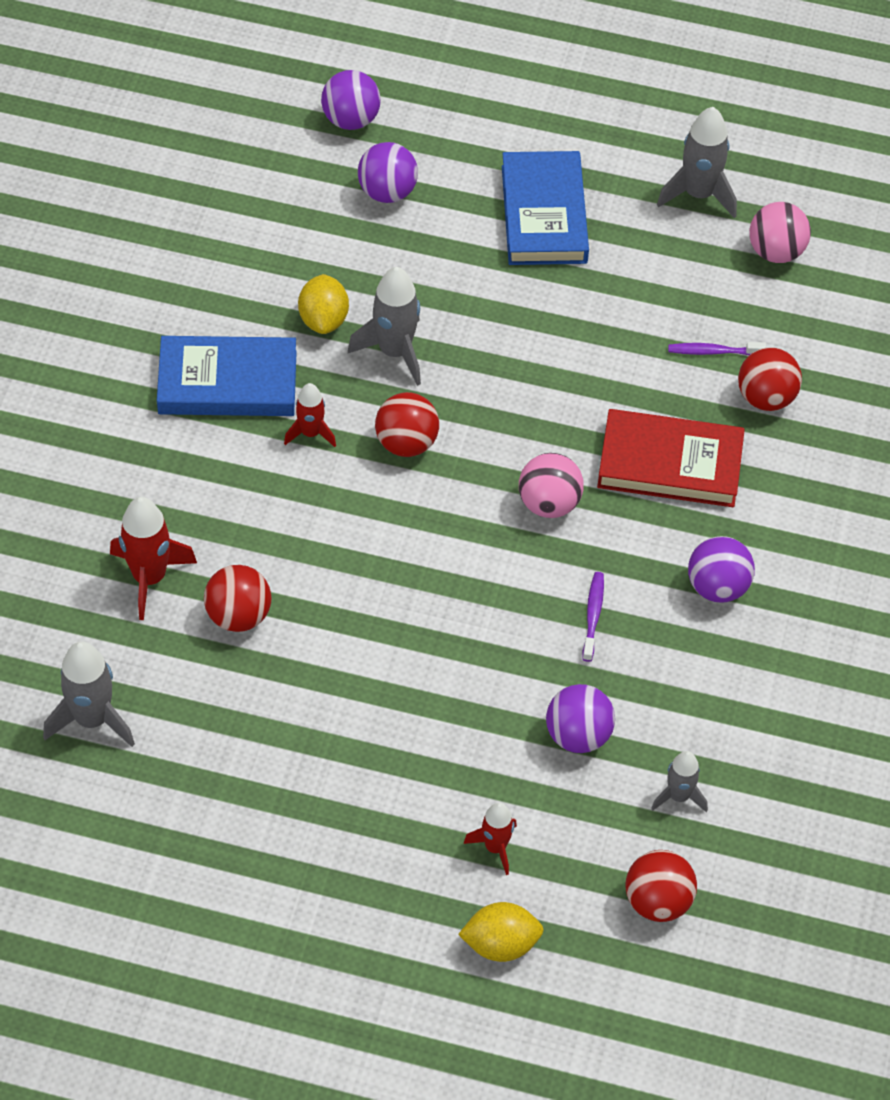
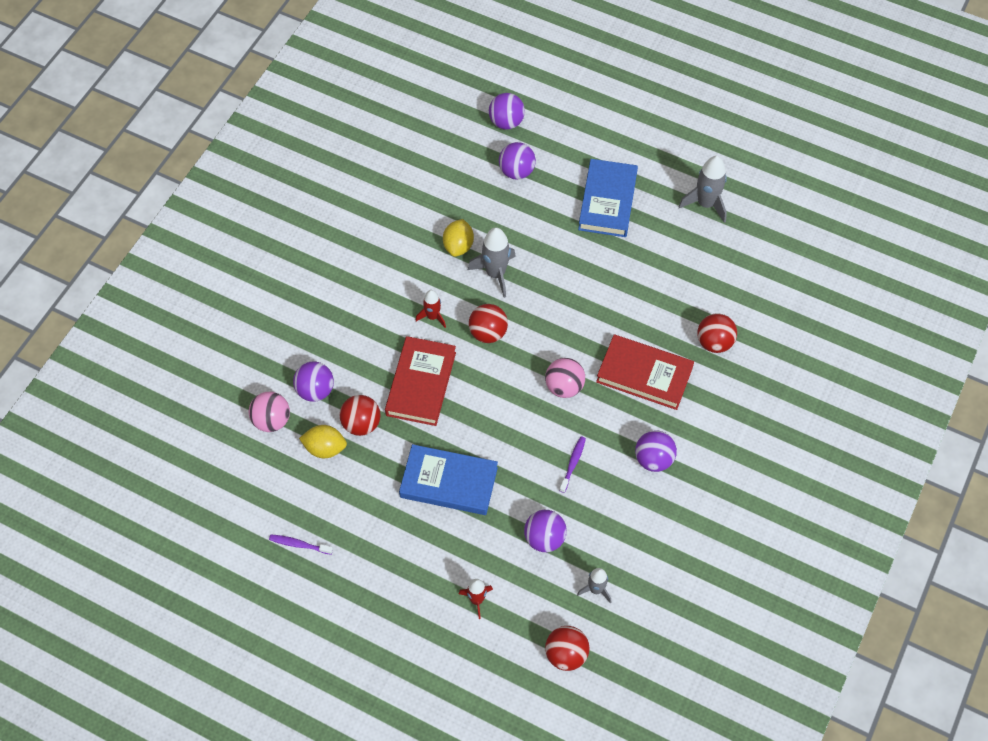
camera: 15 degrees right, 5 degrees up
(92, 719) = (260, 472): grey rocket -> none
(149, 578) = (315, 390): red rocket -> purple ball
(227, 382) = (392, 276): blue book -> blue book (449, 482)
(319, 538) = (421, 383): none -> red book
(500, 944) = (464, 662): yellow lemon -> yellow lemon (325, 448)
(713, 352) = (689, 307): purple toothbrush -> purple toothbrush (299, 544)
(776, 252) = (744, 249): pink ball -> pink ball (272, 420)

